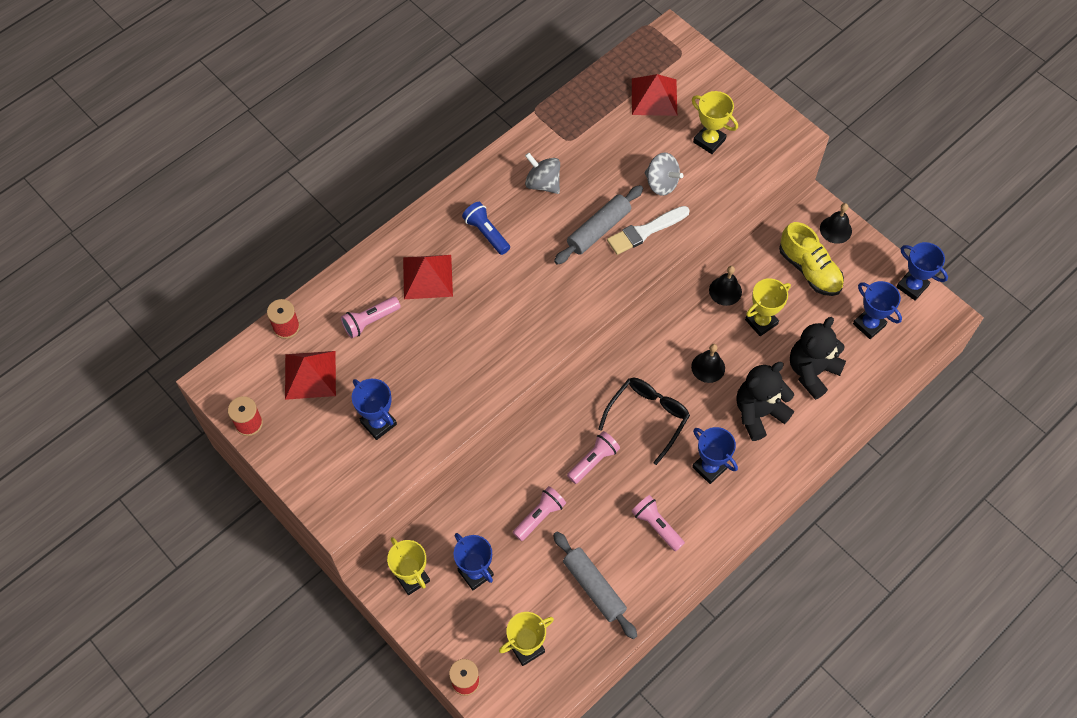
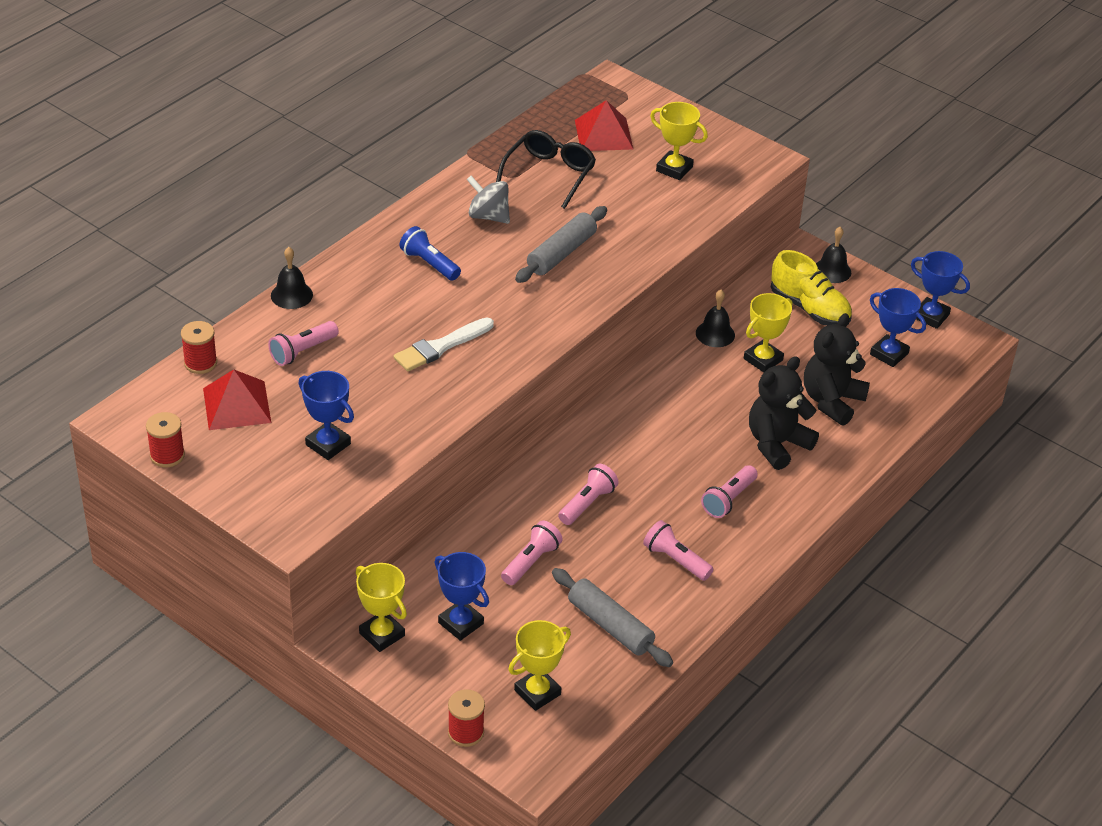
camera: 10 degrees left, 20 degrees down
(427, 276) = (365, 307): red pyramid -> none
(645, 231) = (616, 251): white brush -> white brush (441, 347)
(647, 418) = (645, 458): black glasses -> black glasses (549, 175)
(661, 183) = (626, 209): grey spinning top -> none
(708, 367) = (708, 405): black bell -> black bell (291, 295)
(709, 468) = (728, 499): blue trophy -> pink flashlight

